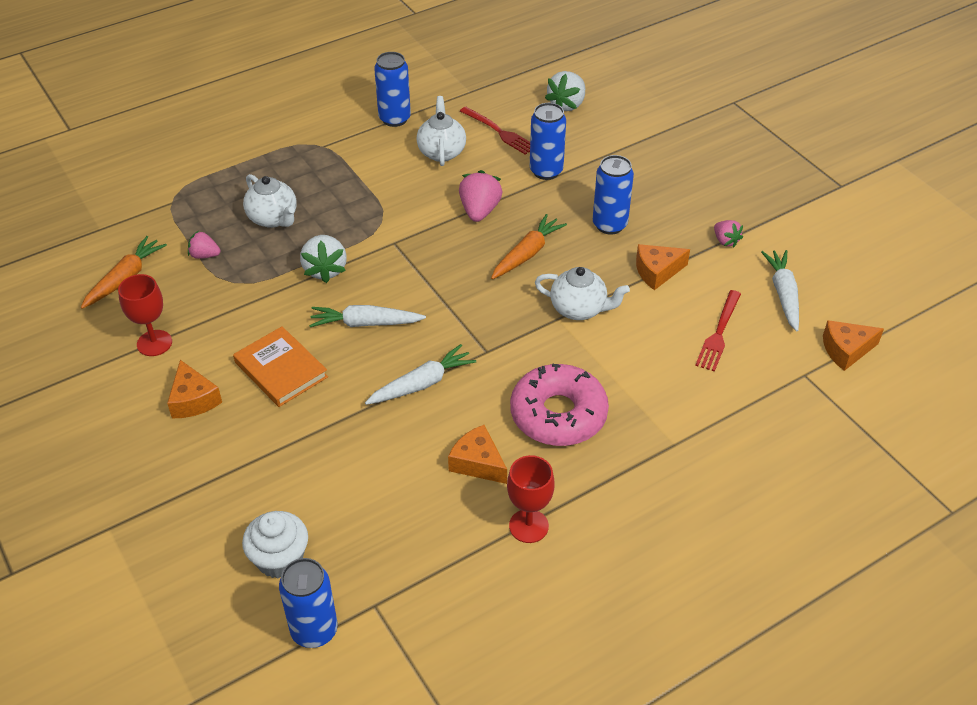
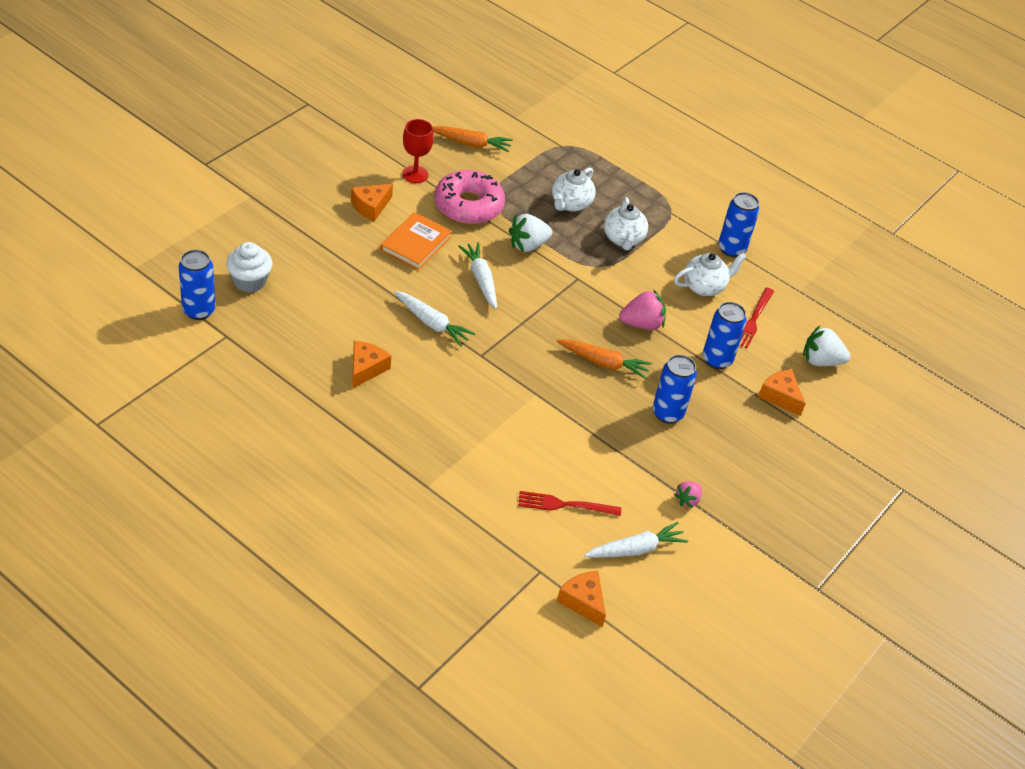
camera: 65 degrees right, 0 degrees up
(204, 255) = (513, 177): pink strawberry -> none
(528, 526) = (317, 407): red goblet -> none
(558, 414) = (431, 409): pink donut -> pink donut (468, 205)
(579, 309) = (552, 406): white teapot -> white teapot (623, 239)
(657, 271) = (622, 453): orange cheese -> orange cheese (780, 396)

